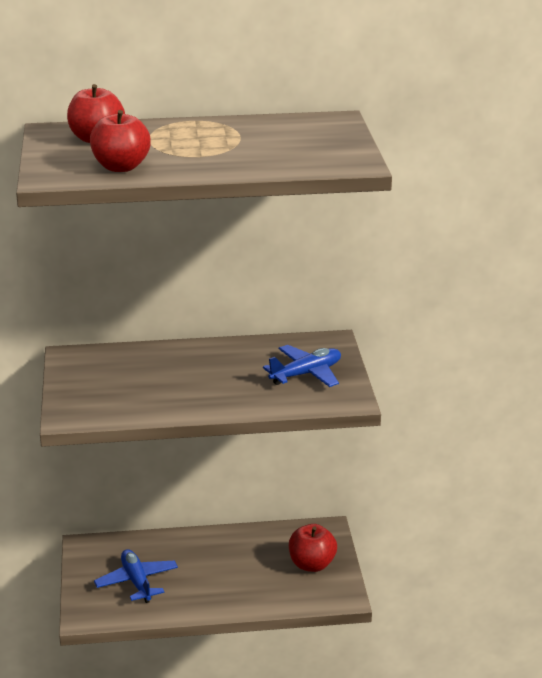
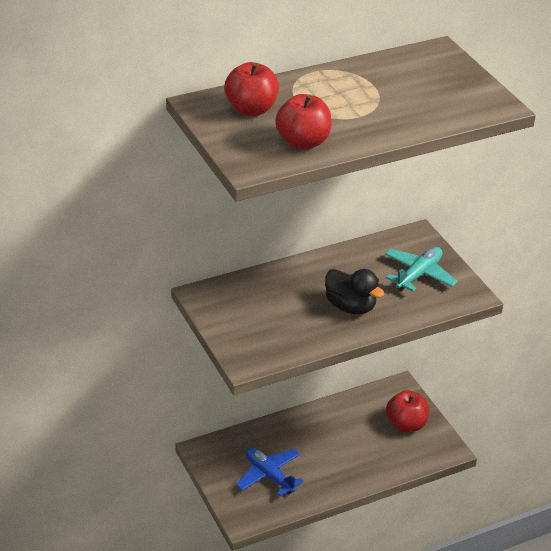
camera: 20 degrees left, 10 degrees up
(212, 389) = (350, 307): none -> black duck
(306, 374) = (418, 275): blue plane -> turquoise plane

